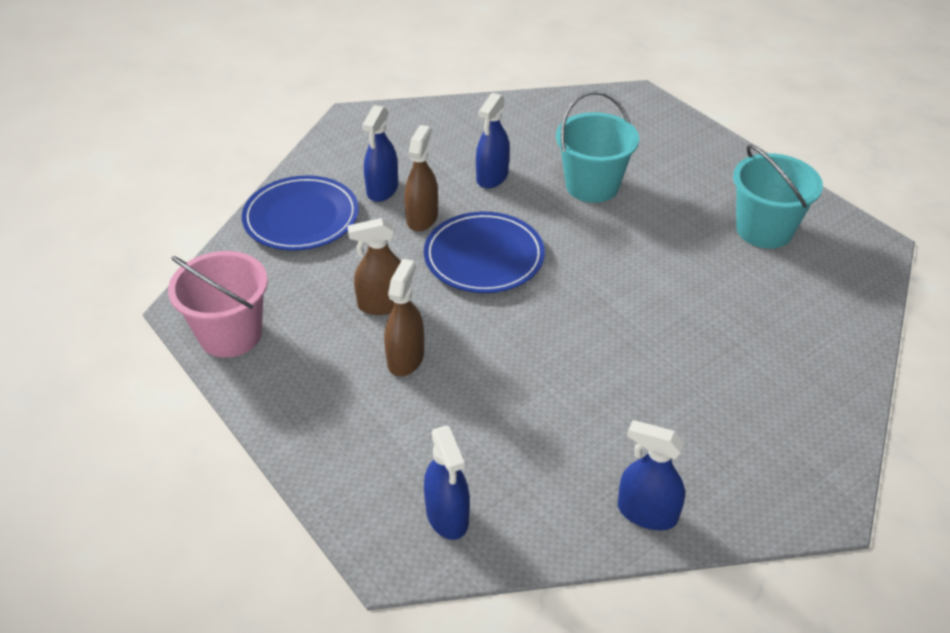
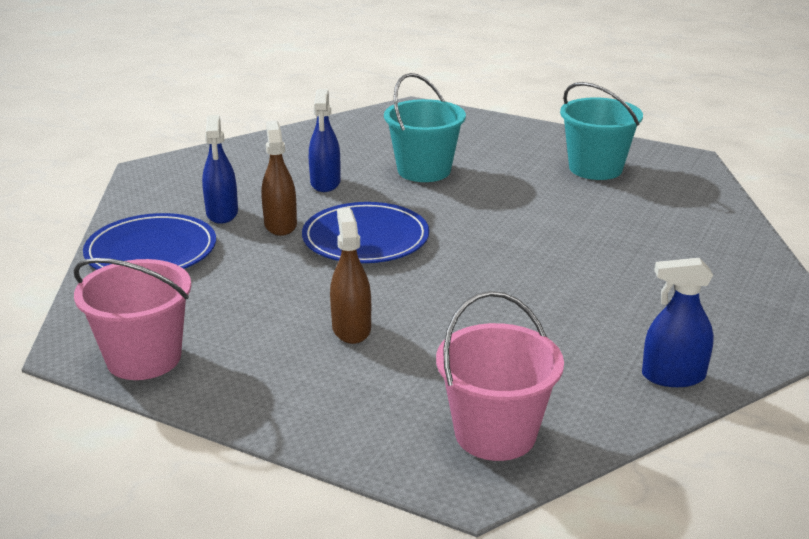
camera: 25 degrees left, 15 degrees down
(383, 304) = (293, 295): brown spray bottle -> none
(447, 516) = (495, 434): blue spray bottle -> pink bucket

